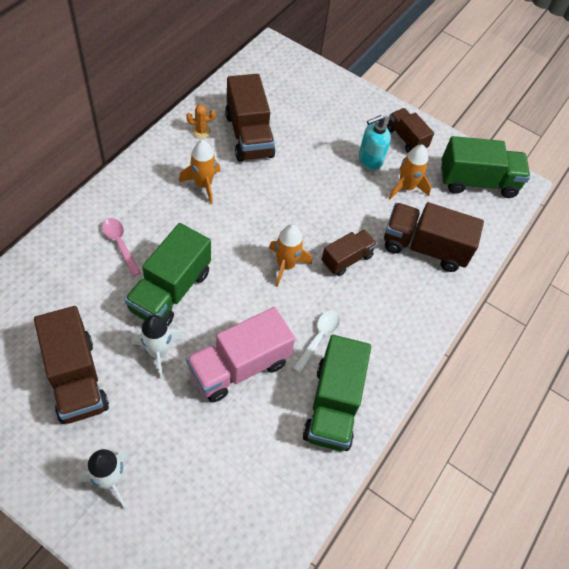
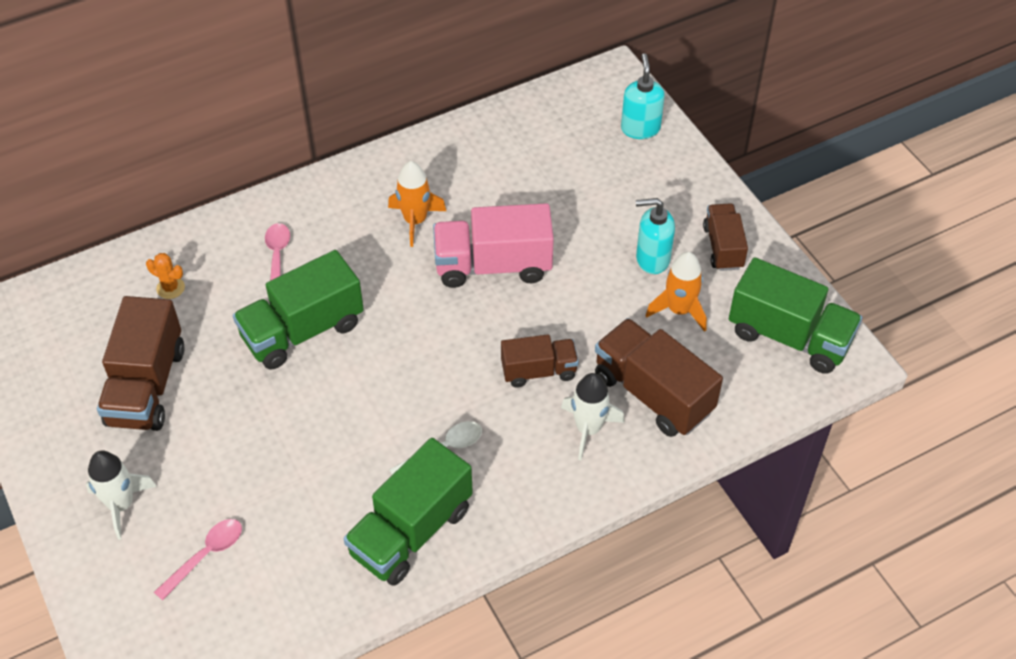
camera: 35 degrees right, 5 degrees down
(158, 352) = (249, 393): white rocket -> white rocket (588, 429)
(200, 490) = (206, 555): none -> pink spoon
(201, 131) = (452, 155): orange cactus -> orange cactus (170, 288)
(239, 366) = (329, 444): pink truck -> pink truck (493, 265)
(249, 135) = (509, 178): brown truck -> none
(286, 265) = (456, 351): orange rocket -> none
(311, 78) = (640, 128): none -> turquoise soap dispenser

